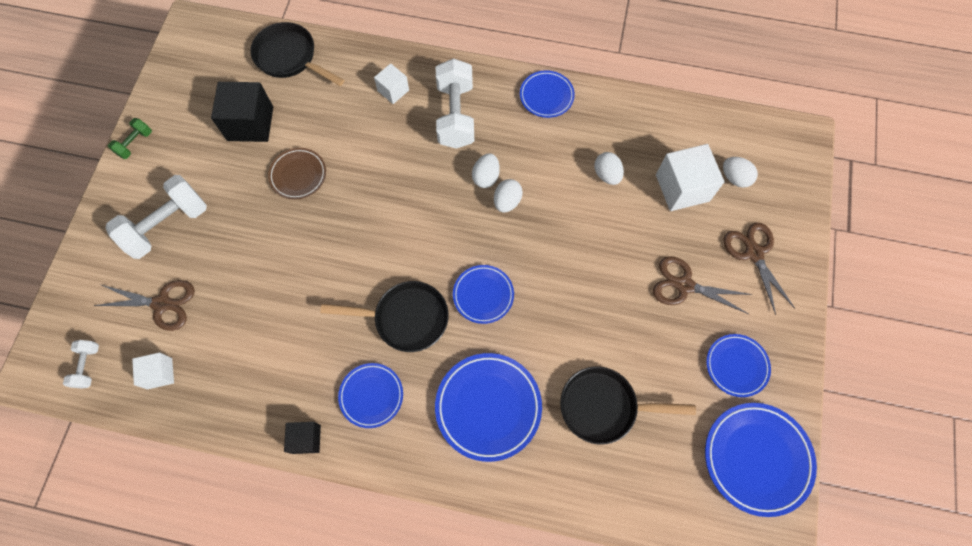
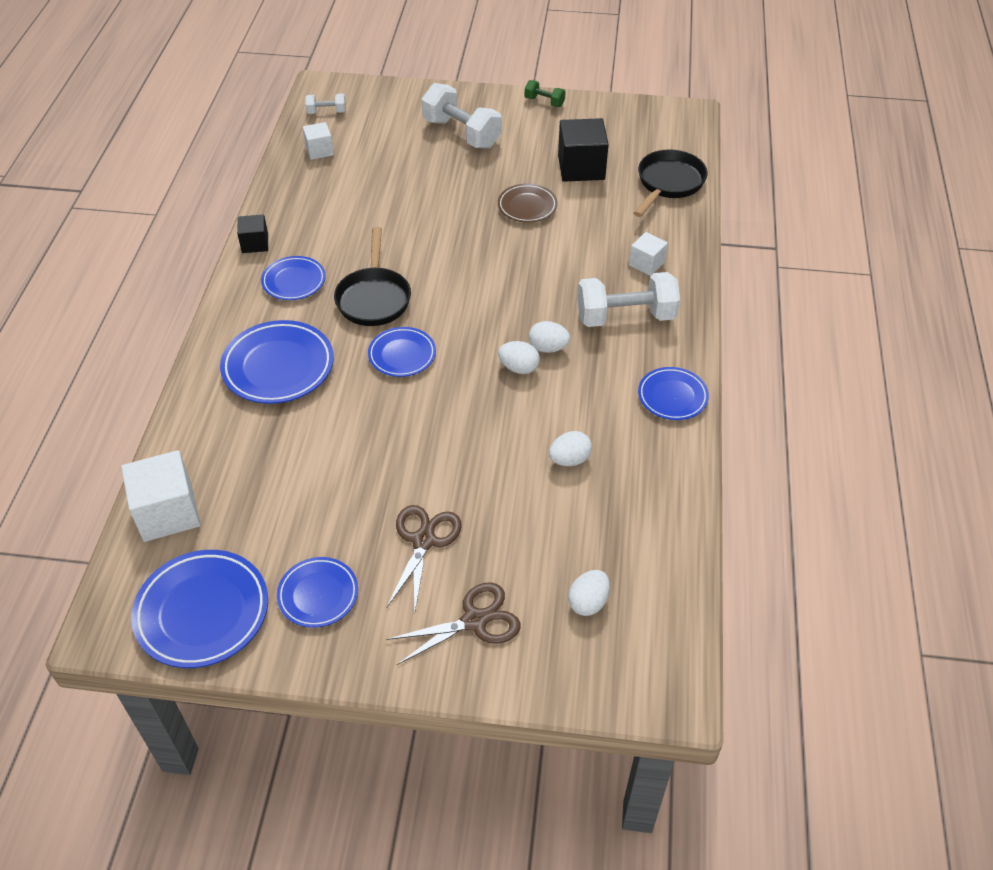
camera: 85 degrees right, 20 degrees down
(162, 304) = (384, 142): brown scissors -> none
(604, 406) = (273, 463): black pan -> none
(682, 188) = (563, 540): white cube -> white cube (168, 512)

